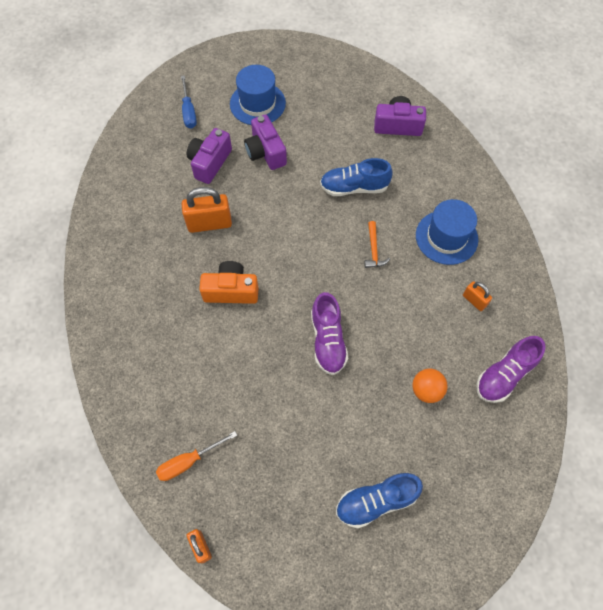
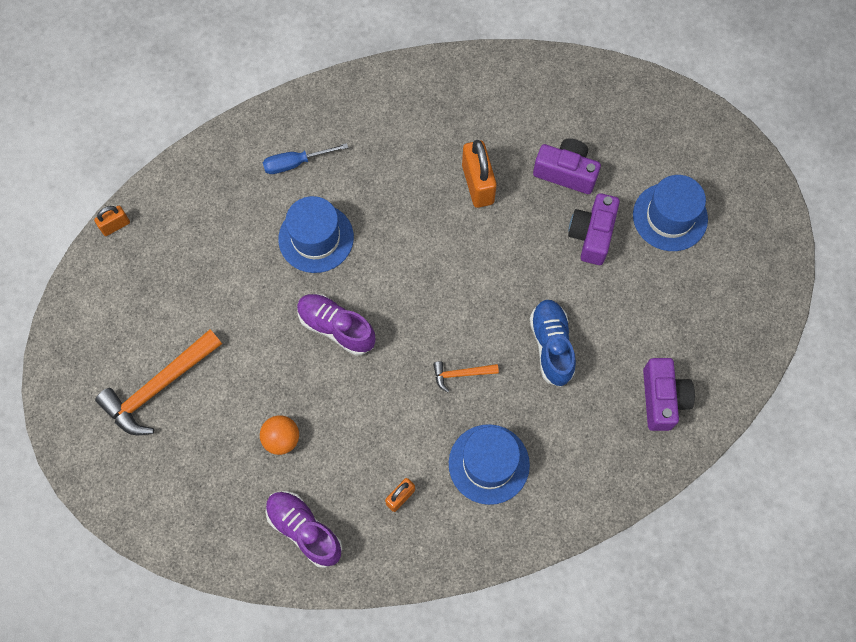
camera: 85 degrees right, 5 degrees up
(188, 461) = (196, 203): orange screwdriver -> none
(189, 111) = (642, 137): blue screwdriver -> blue screwdriver (295, 163)
(231, 290) = (391, 219): orange camera -> none
(241, 353) = (316, 238): none -> blue hat
(265, 152) = (592, 235): purple camera -> purple camera turned 45 degrees counterclockwise
(328, 340) = (336, 328): purple shoe -> purple shoe turned 45 degrees clockwise
(376, 501) = (158, 388): blue shoe -> orange hammer

